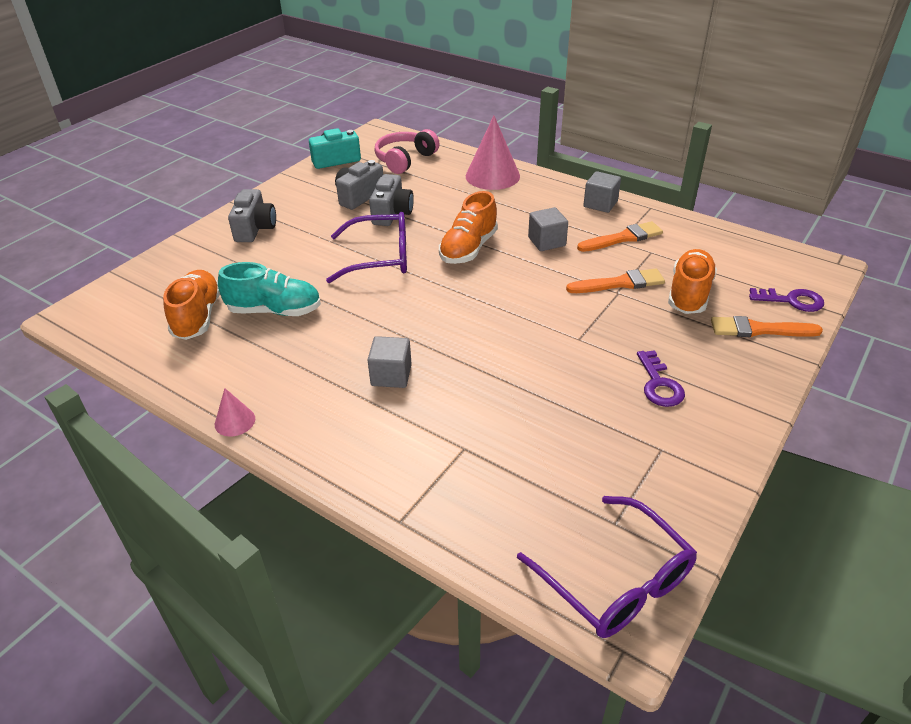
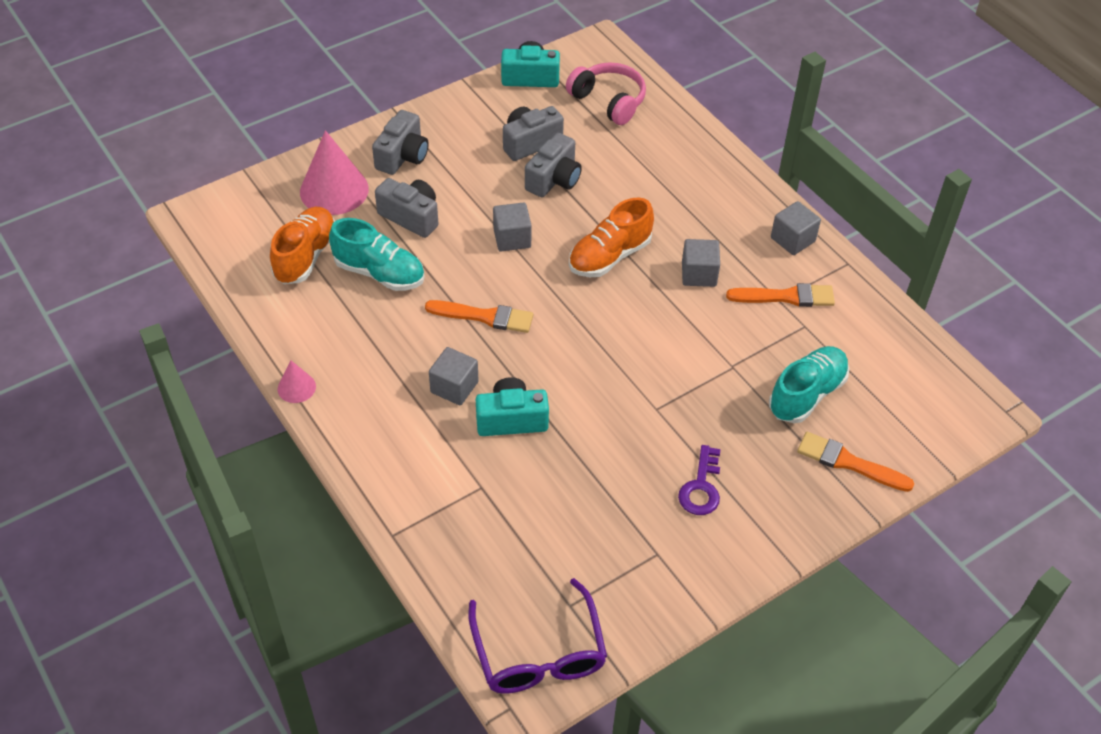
camera: 20 degrees right, 10 degrees up
(283, 265) = (411, 217): none -> grey camera
(380, 257) = (512, 238): purple glasses -> grey cube
(405, 160) = (608, 101): pink headphones -> pink headphones turned 75 degrees clockwise
(459, 384) = (511, 419): none -> turquoise camera
(492, 176) = (694, 158): pink cone -> pink cone (334, 190)
(619, 283) = (742, 356): orange brush -> orange brush (484, 316)
(689, 294) = (807, 394): orange shoe -> turquoise shoe
(792, 300) = (912, 440): purple key -> none

